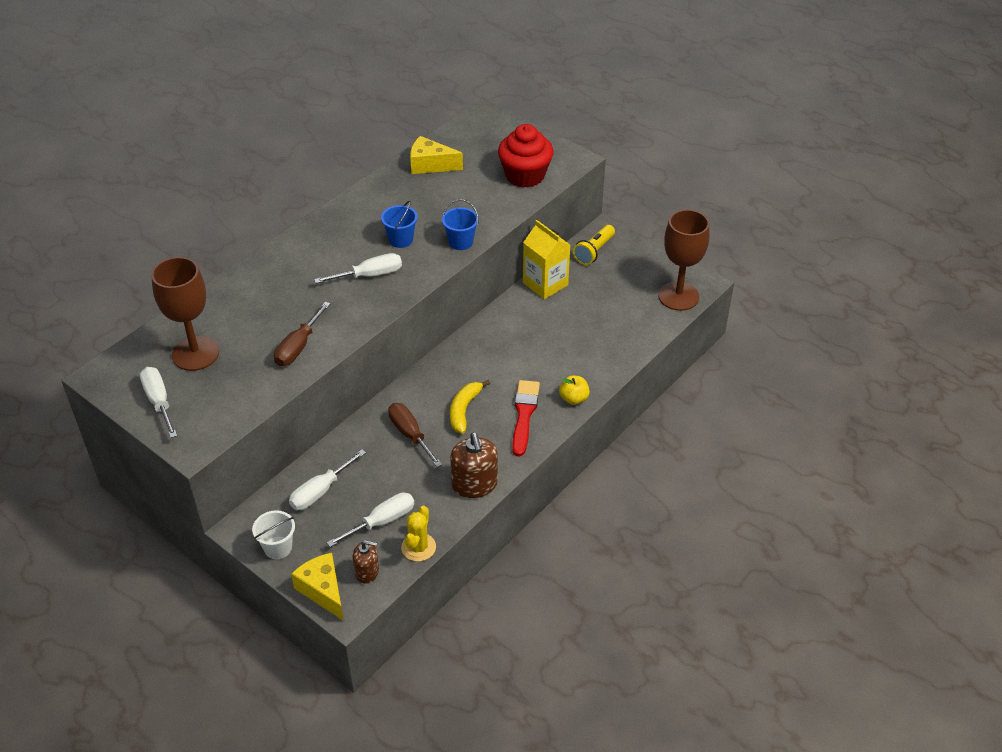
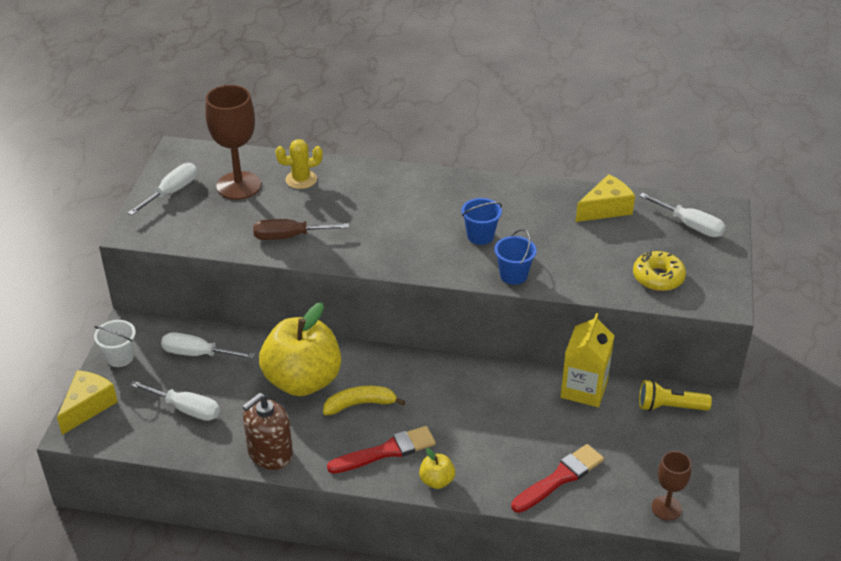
camera: 60 degrees right, 5 degrees down
(367, 572) = (123, 425): brown soap dispenser -> none
(370, 275) = (415, 238): white screwdriver -> white screwdriver (690, 225)
(410, 434) = (303, 381): brown screwdriver -> yellow apple
(418, 547) = (170, 447): yellow cactus -> yellow cactus (301, 179)
(430, 165) = (605, 209): yellow cheese -> yellow cheese turned 75 degrees clockwise
(525, 175) = (658, 277): red cupcake -> yellow donut
(617, 334) = (560, 478): none -> red brush
(678, 296) = (666, 508): brown goblet -> brown goblet, size x0.56

